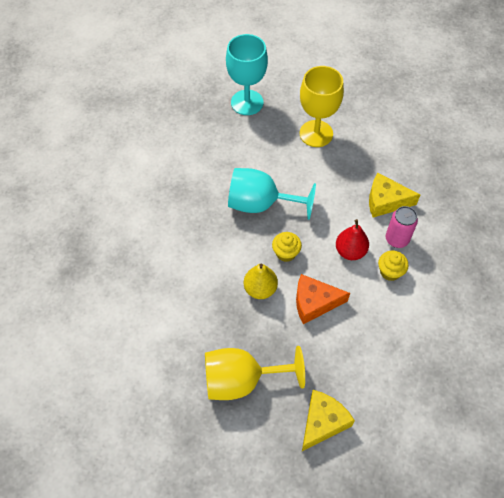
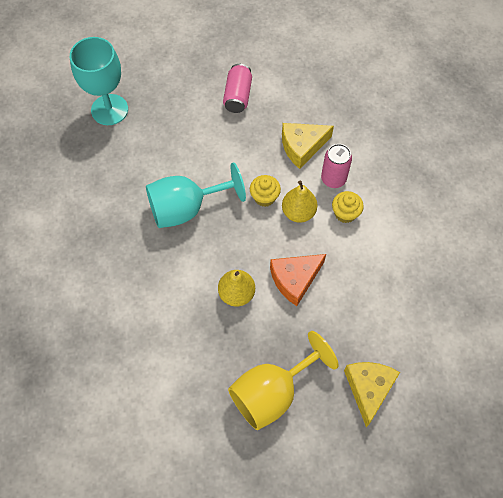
camera: 30 degrees left, 5 degrees up
(286, 253) = (240, 245): yellow cupcake -> yellow cupcake (264, 197)
(316, 133) = (198, 110): yellow goblet -> none
(350, 251) = (298, 212): red pear -> yellow pear
(356, 137) = (238, 96): none -> pink can

